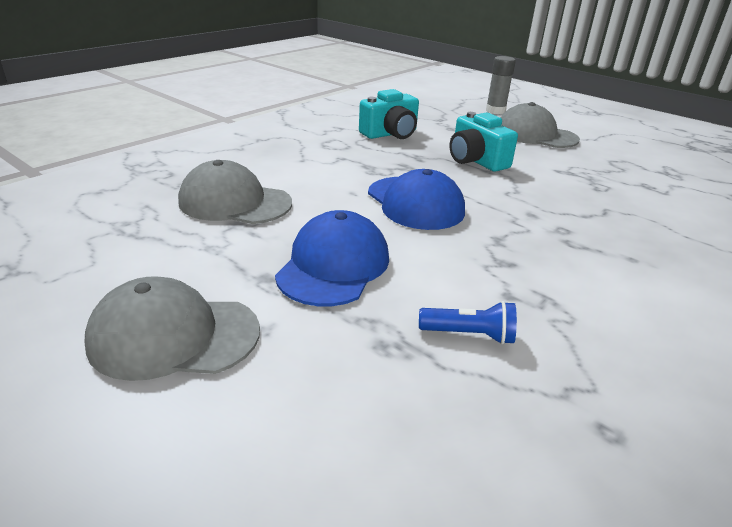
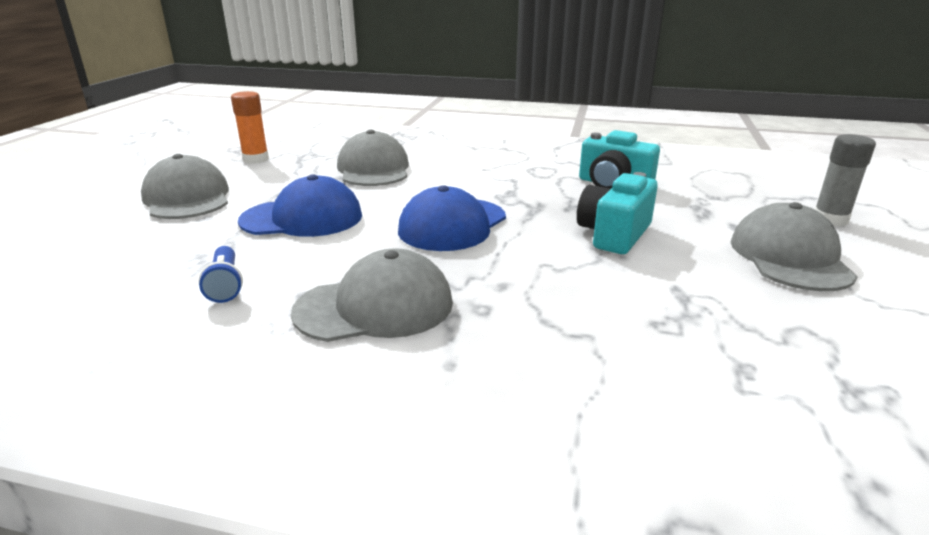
camera: 65 degrees right, 5 degrees down
(83, 263) = (256, 159): none -> orange glue stick
(546, 267) = (375, 307): none -> grey cap

